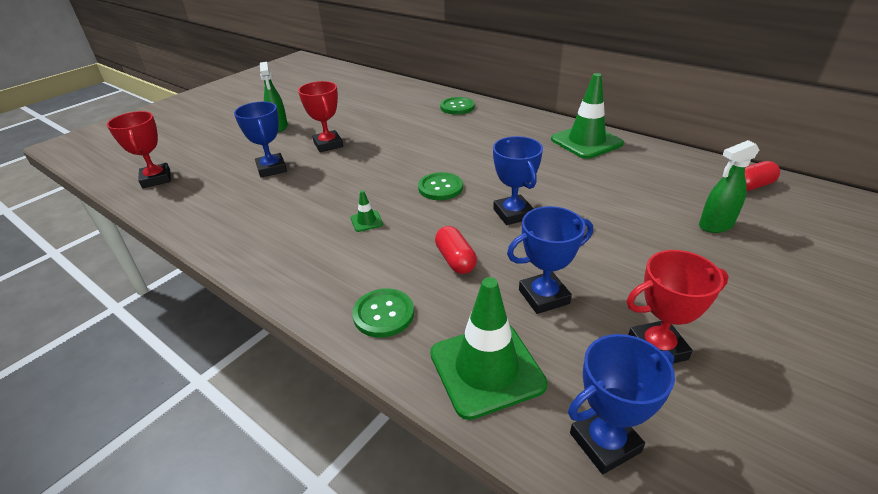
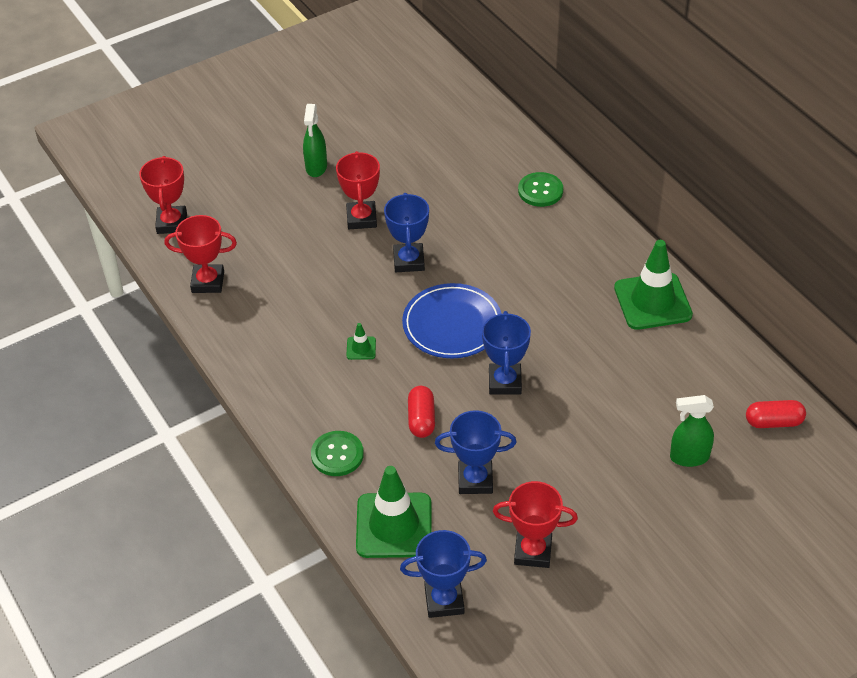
camera: 20 degrees right, 10 degrees up
(198, 209) = (208, 282): none -> red trophy
(271, 169) = (290, 242): blue trophy -> blue trophy (409, 261)
(440, 188) = (452, 325): green button -> blue plate

